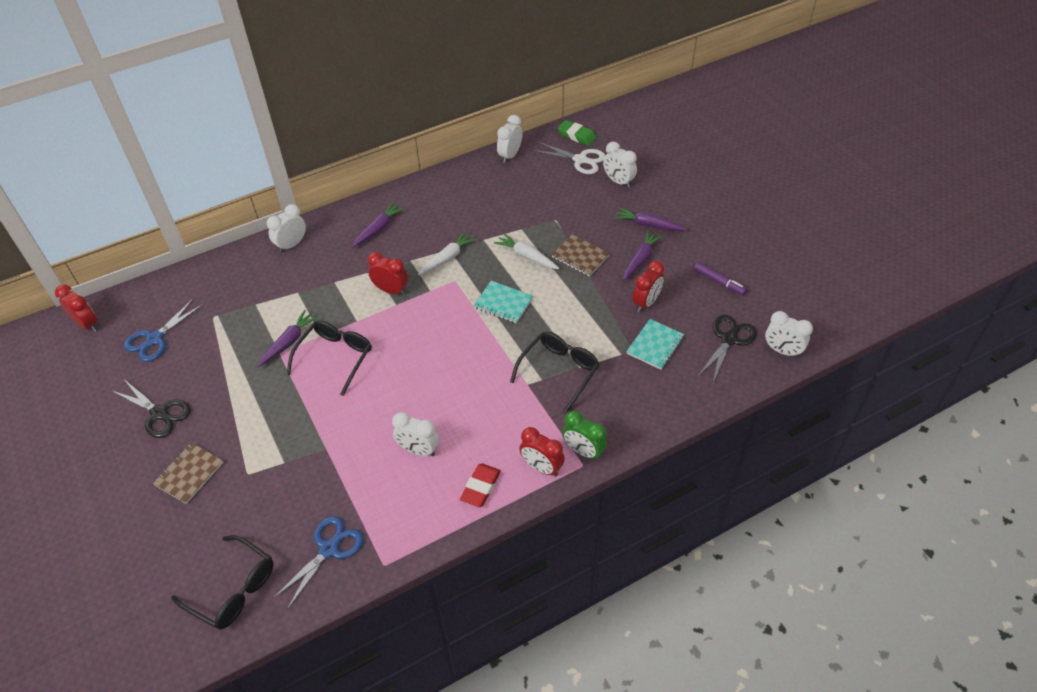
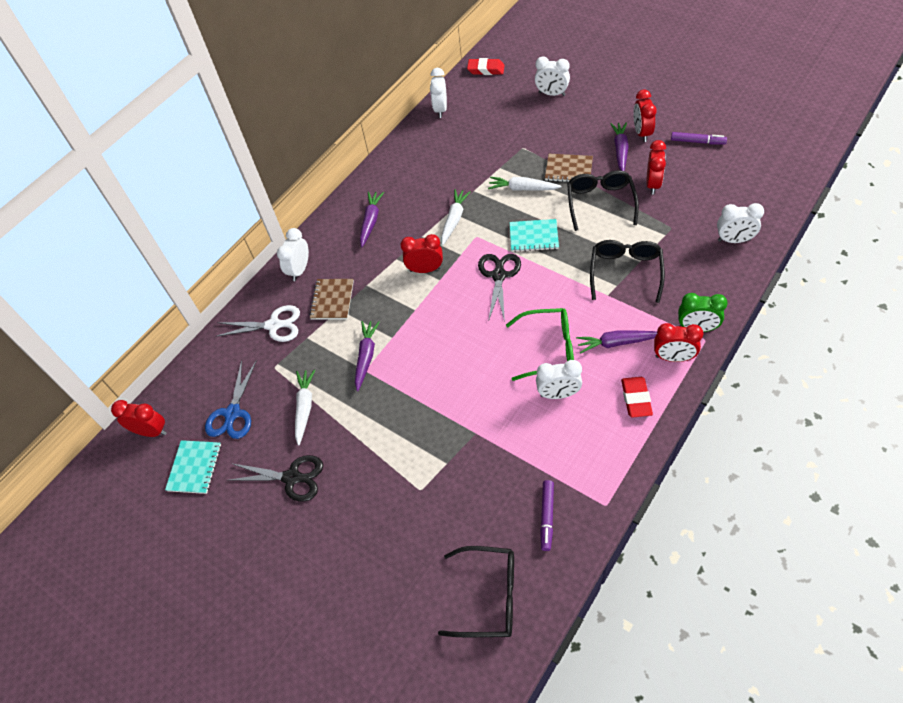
camera: 20 degrees left, 5 degrees up
(189, 474) = (365, 517): brown notebook -> brown notebook (332, 300)
(211, 361) = (304, 408): none -> white carrot
(329, 549) = (547, 517): blue scissors -> purple marker
(335, 357) = (420, 350): black glasses -> black glasses (600, 202)
(440, 407) = (549, 349): none -> green glasses
(576, 135) = (486, 69): green eraser -> red eraser
(580, 160) = (505, 89): white scissors -> white scissors (273, 325)
(648, 225) = (604, 120): purple carrot -> purple carrot (616, 343)
(655, 345) = (687, 215): turquoise notebook -> turquoise notebook (194, 467)
(673, 251) = (641, 133): none -> red clock
(729, 339) = (741, 184): black scissors -> black scissors (499, 275)
(782, 351) = (788, 175): white clock -> white clock (734, 240)

